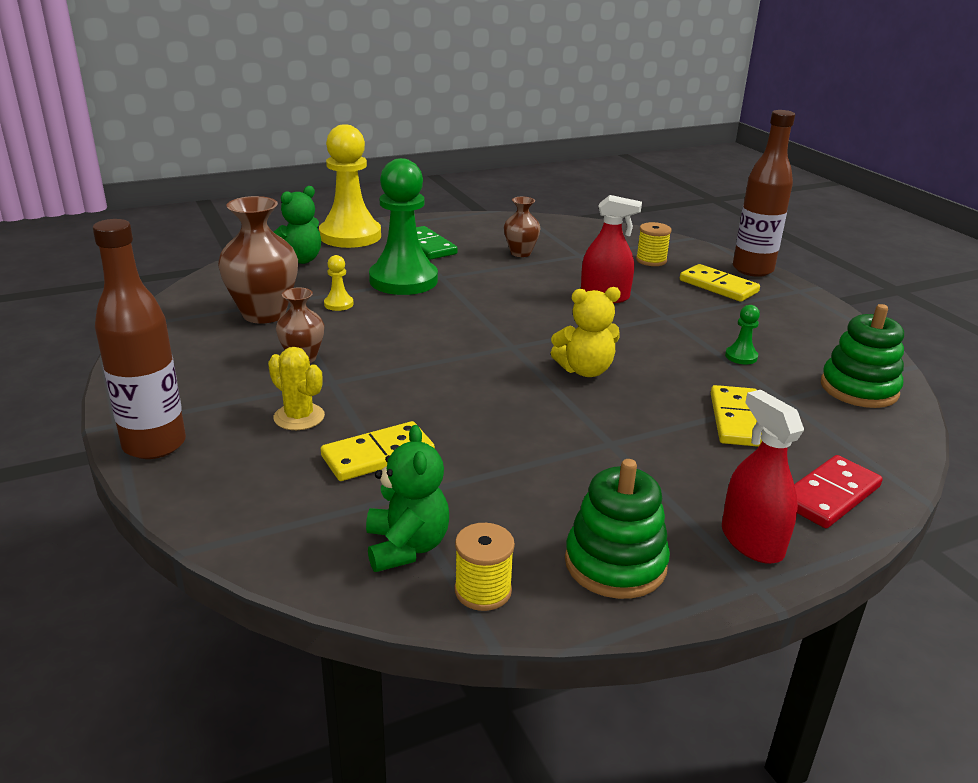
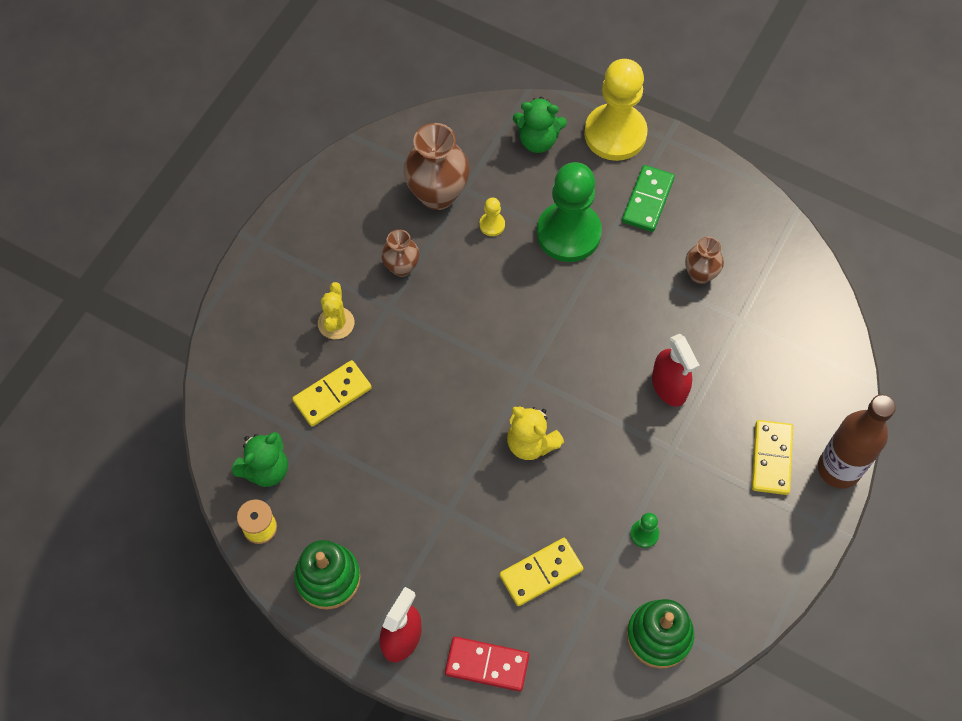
camera: 55 degrees right, 35 degrees up
(154, 444) = (253, 278): brown bottle -> none
(378, 455) = (332, 394): yellow domino -> yellow domino turned 60 degrees counterclockwise
(651, 260) = (781, 379): yellow spool -> none

